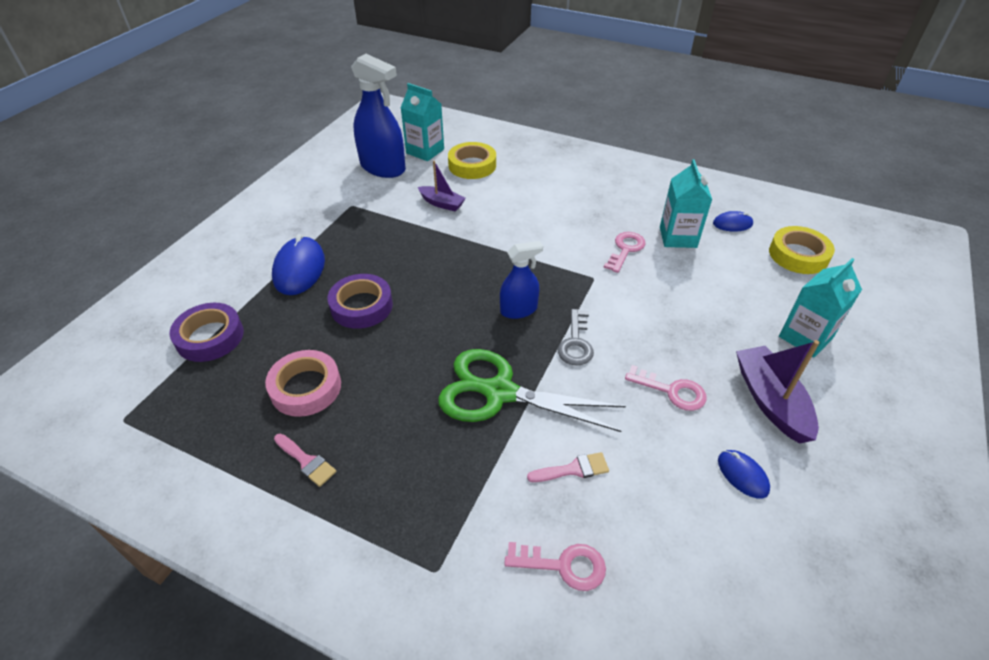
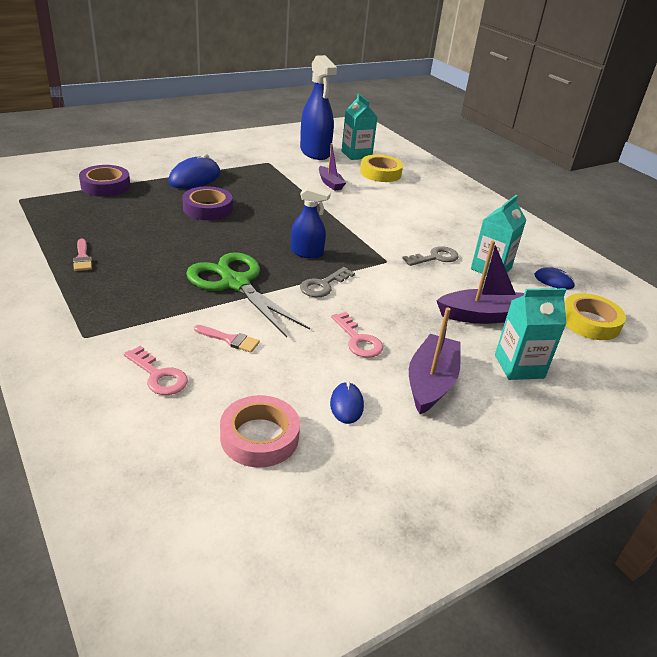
camera: 30 degrees right, 10 degrees down
(306, 388) = (125, 228): pink tape -> pink tape (259, 437)
(625, 250) = (435, 257): pink key -> grey key
(727, 297) = (483, 316): none -> purple boat

